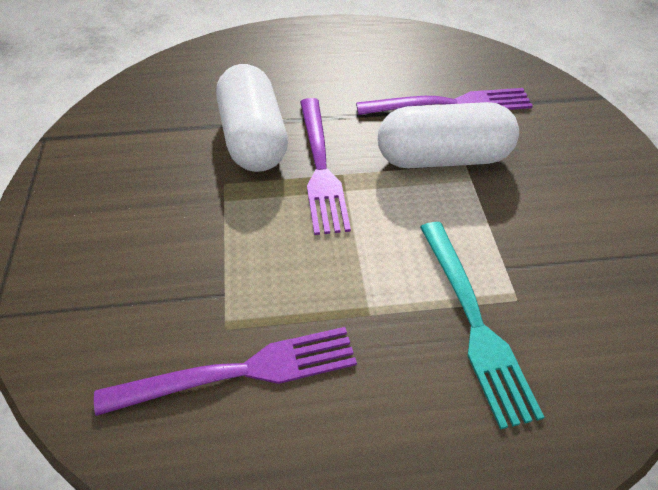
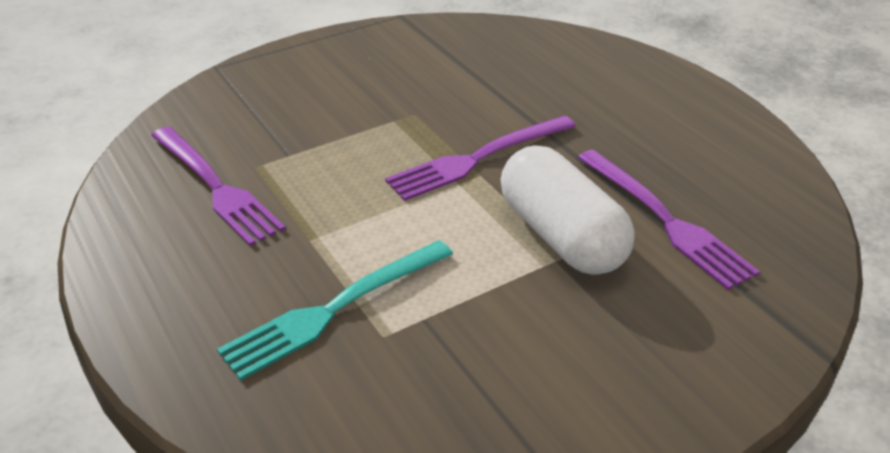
camera: 65 degrees right, 10 degrees down
(253, 139) = (485, 109): white capsule -> none

